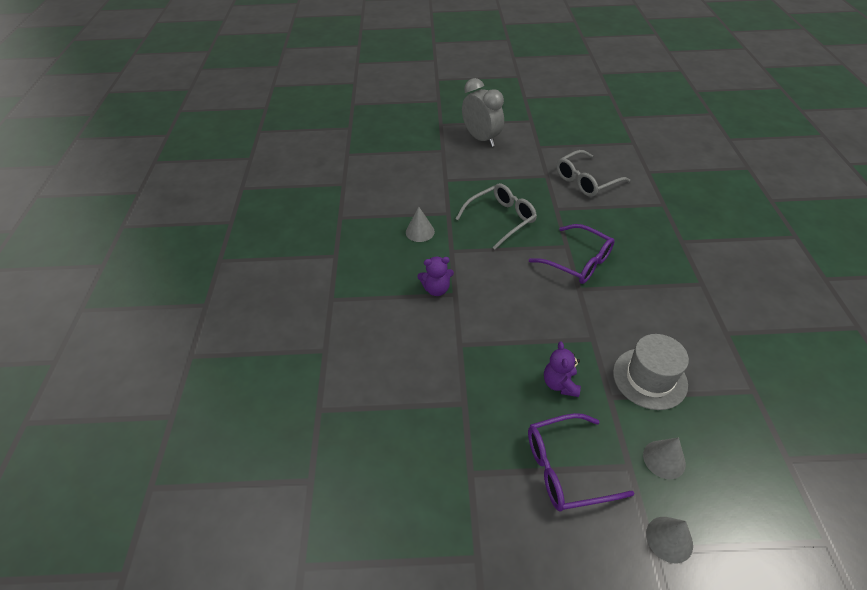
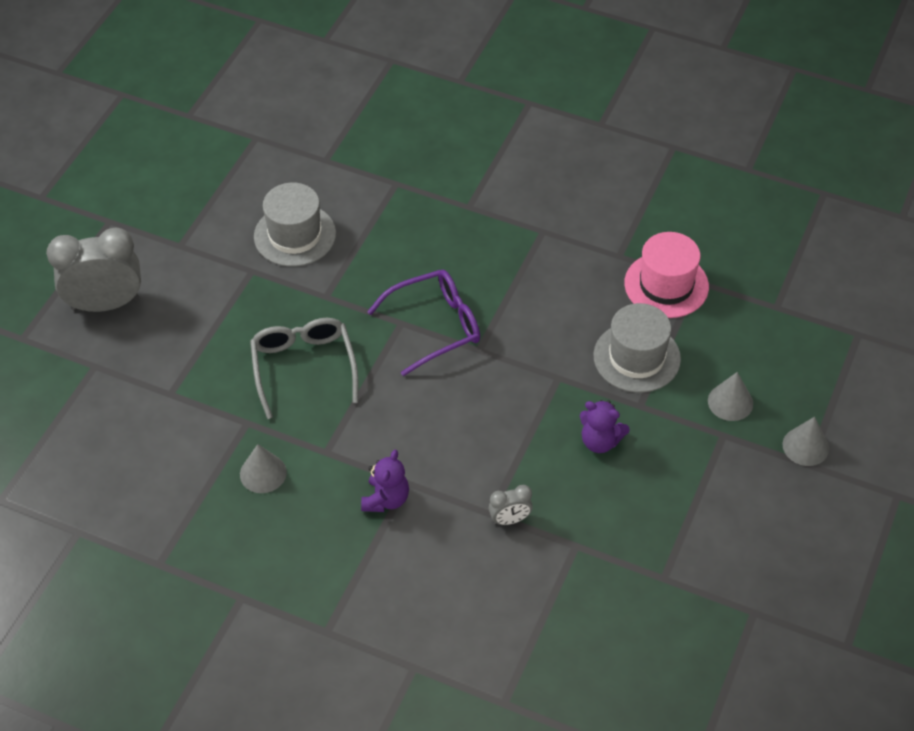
camera: 65 degrees left, 5 degrees up
(461, 357) = (510, 520): none -> grey clock
(565, 469) = (700, 491): purple glasses -> none
(585, 181) = (295, 235): grey glasses -> grey hat
(730, 372) = (666, 285): none -> pink hat

